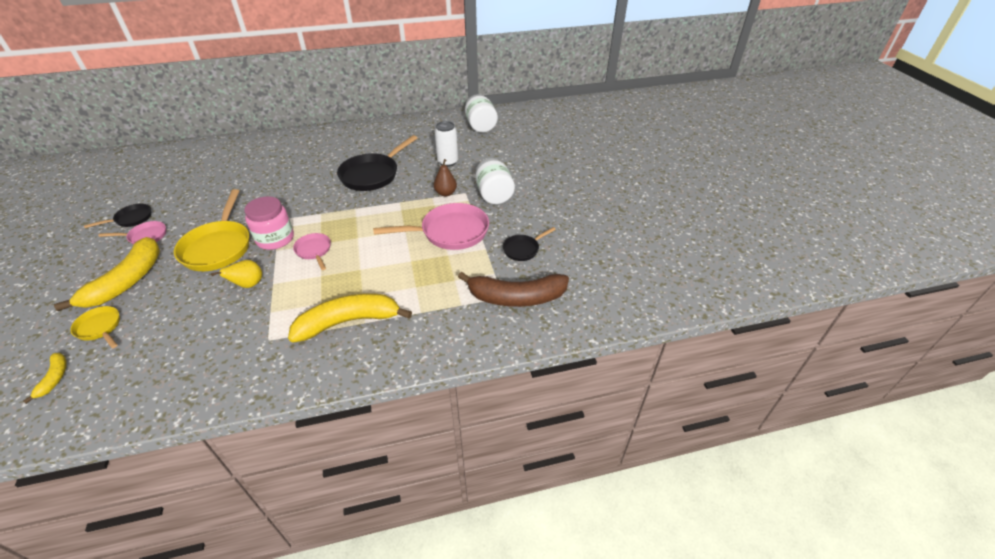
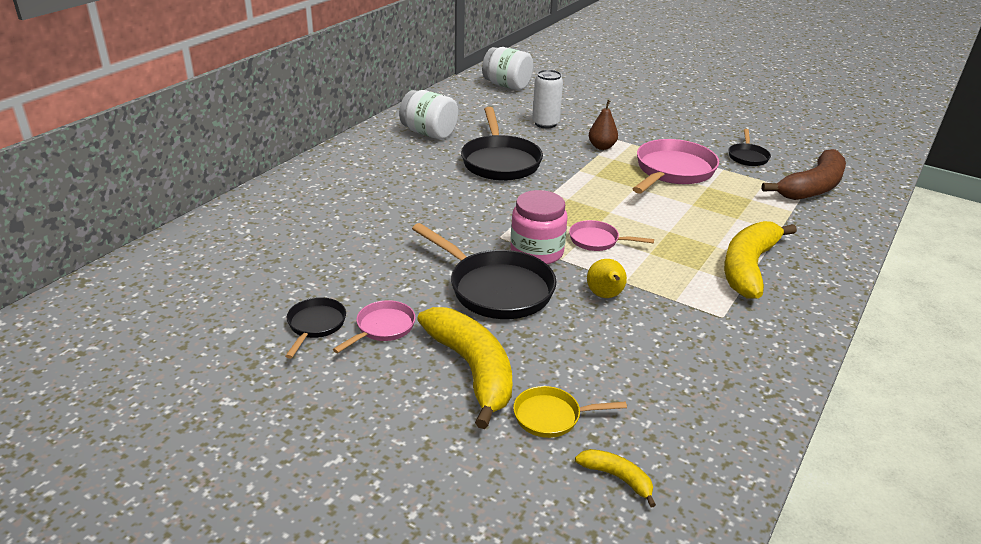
camera: 45 degrees left, 10 degrees down
(218, 247) = (495, 288): yellow pan -> black pan
(494, 195) = (642, 131): white jar -> white jar (429, 133)

